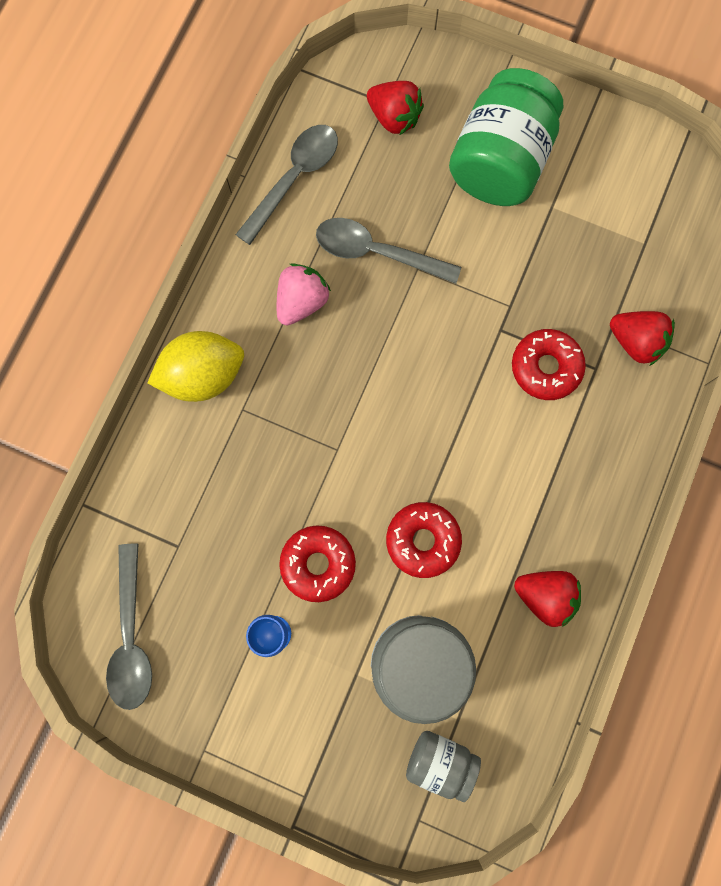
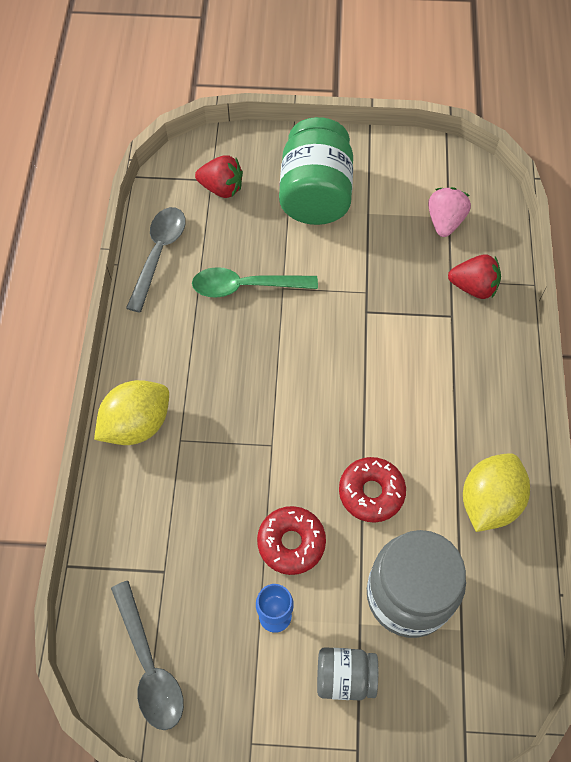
camera: 20 degrees left, 15 degrees down
(302, 302) = (199, 341): pink strawberry -> pink strawberry (445, 221)
(377, 252) = (246, 286): grey spoon -> green spoon
(440, 761) = (462, 672): grey jar -> grey jar (345, 676)
(545, 596) = (489, 501): red strawberry -> yellow lemon
(546, 367) = (413, 327): red donut -> none

